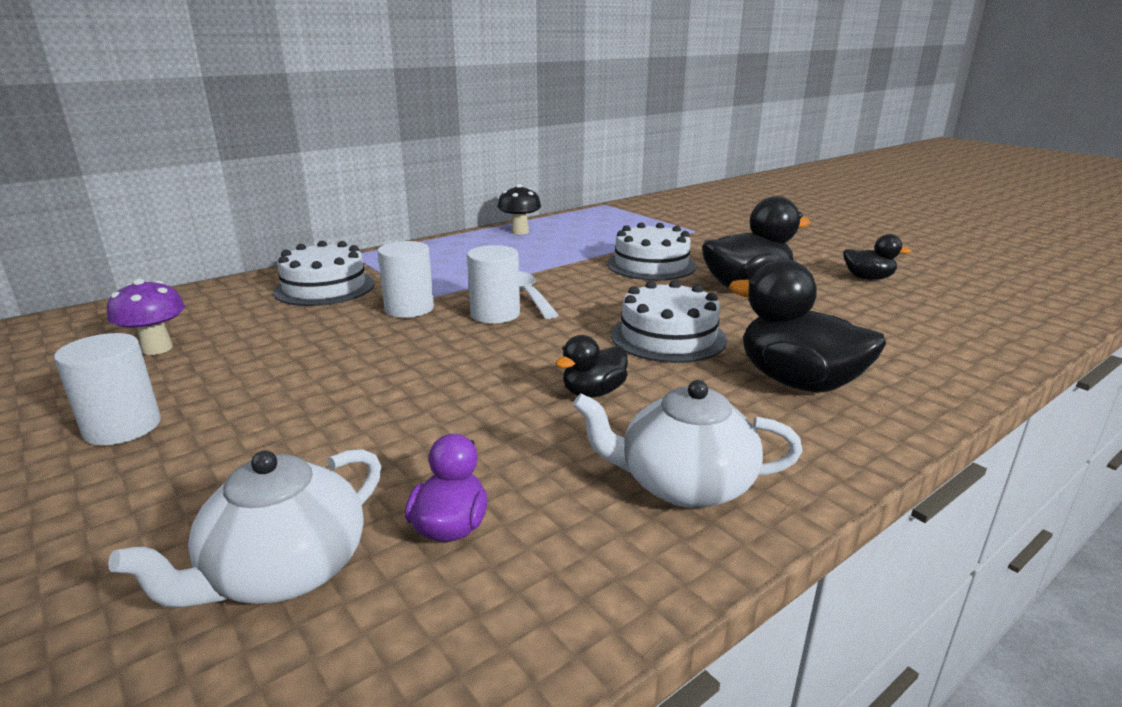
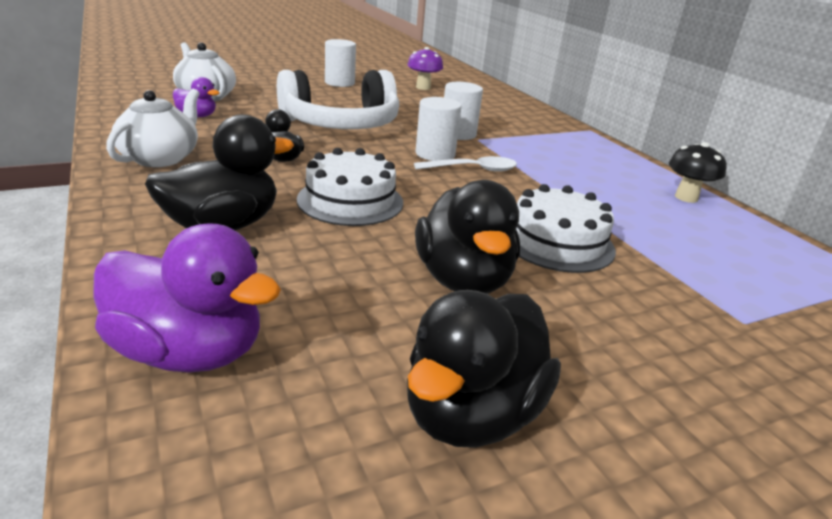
camera: 100 degrees right, 5 degrees up
(324, 287) = (509, 118): white cake -> none
(417, 380) = (341, 125): none -> white headphones
(868, 278) = (472, 413): black duck -> black duck, size x1.85
(953, 348) = (189, 352): none -> purple duck

